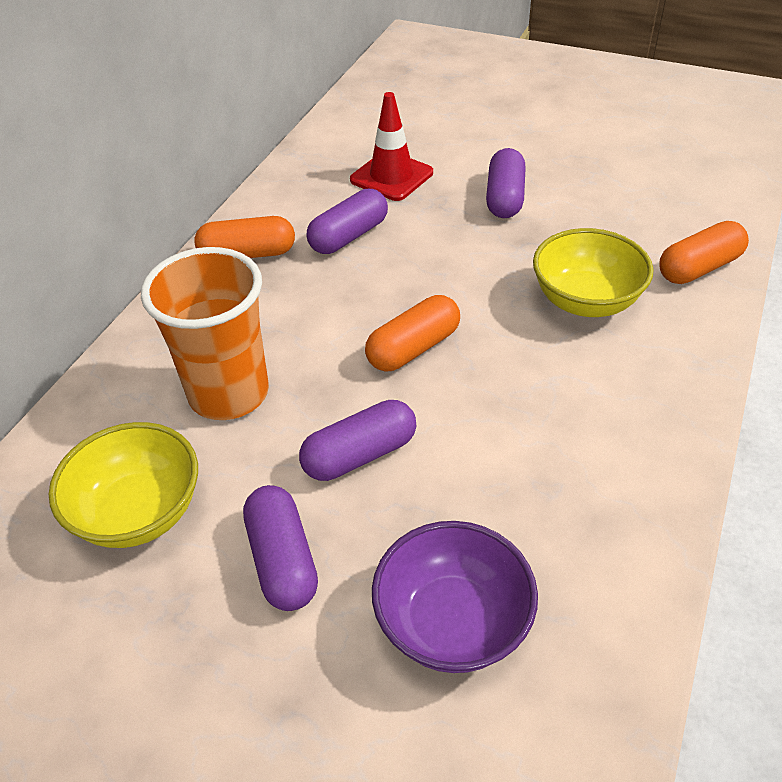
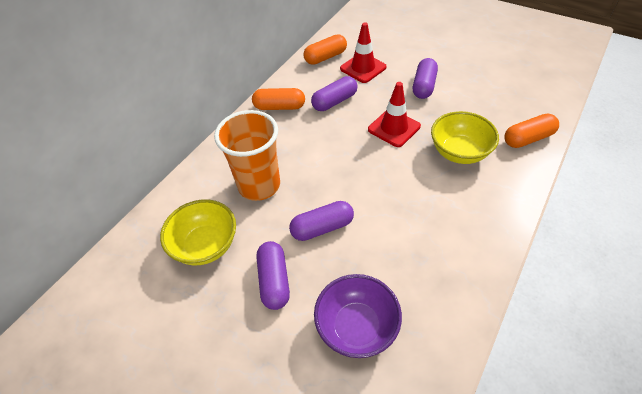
camera: 10 degrees right, 5 degrees up
(413, 348) = (359, 170): orange capsule -> orange capsule (325, 57)
(463, 271) = (394, 128): none -> red traffic cone

